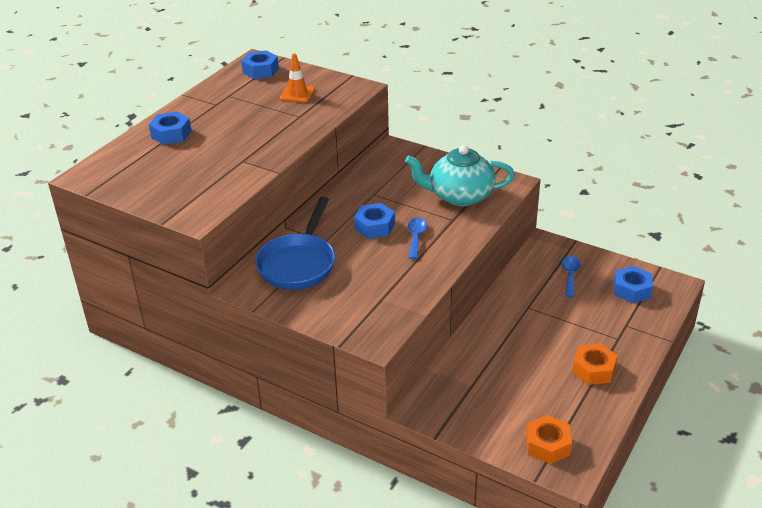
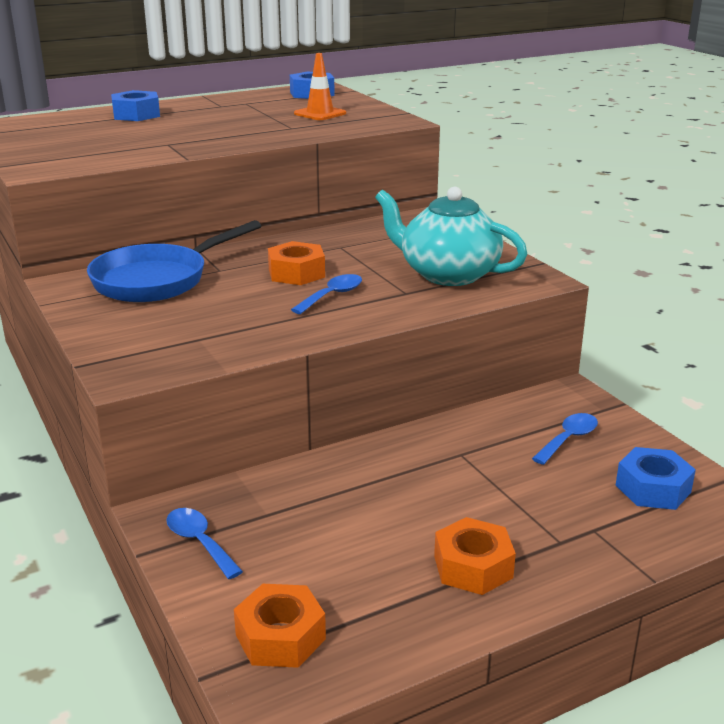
camera: 30 degrees right, 10 degrees down
(374, 226) = (296, 273): blue nut -> orange nut
(456, 416) = (199, 542): none -> blue spoon

